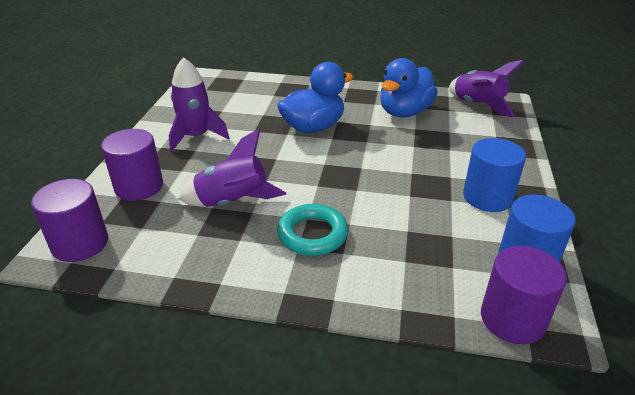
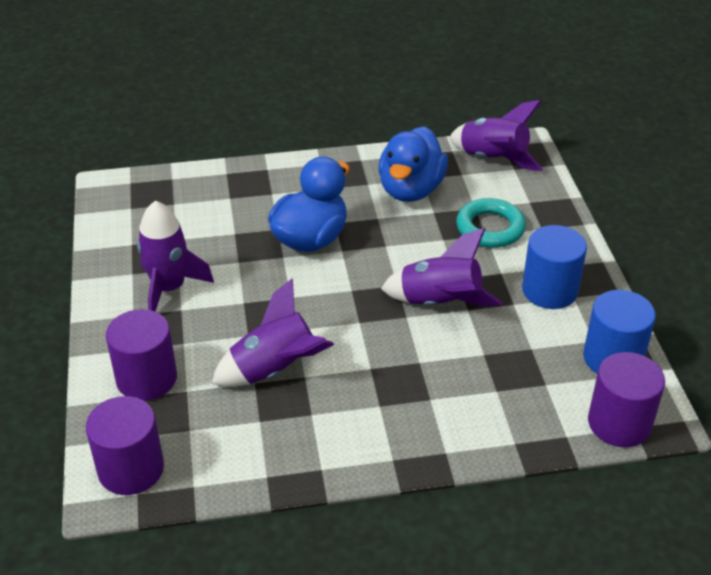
camera: 20 degrees left, 5 degrees up
(312, 234) = (387, 386): turquoise ring -> turquoise ring (490, 228)
(389, 186) = (440, 303): none -> purple rocket

